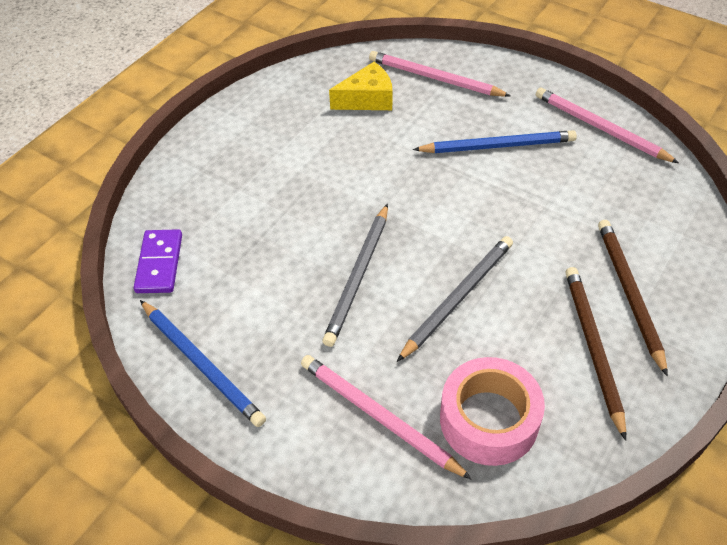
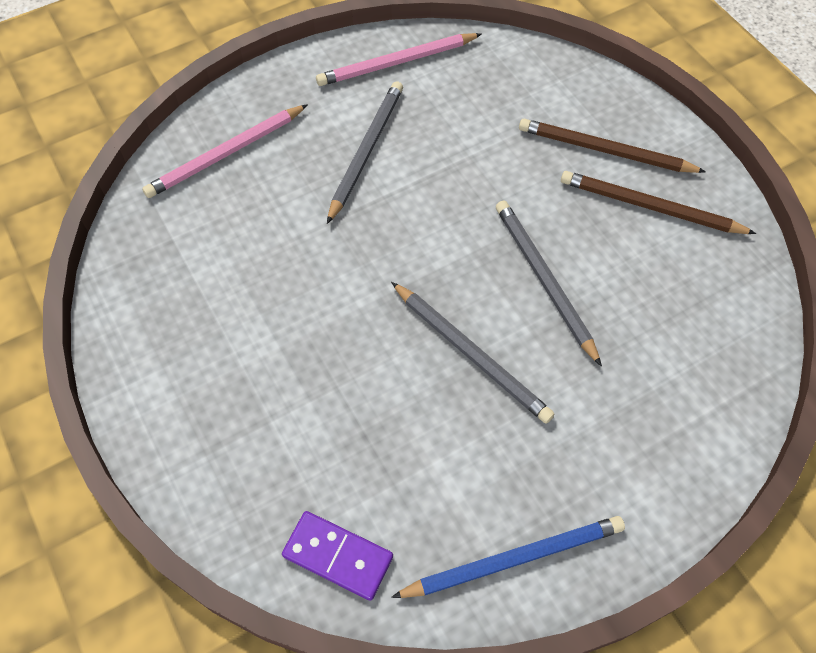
camera: 65 degrees left, 10 degrees up
(367, 99) = (212, 230): yellow cheese -> none
(379, 417) = (653, 411): pink pencil -> none
(489, 420) = (692, 322): pink tape -> none
(497, 146) = (366, 151): blue pencil -> grey pencil

